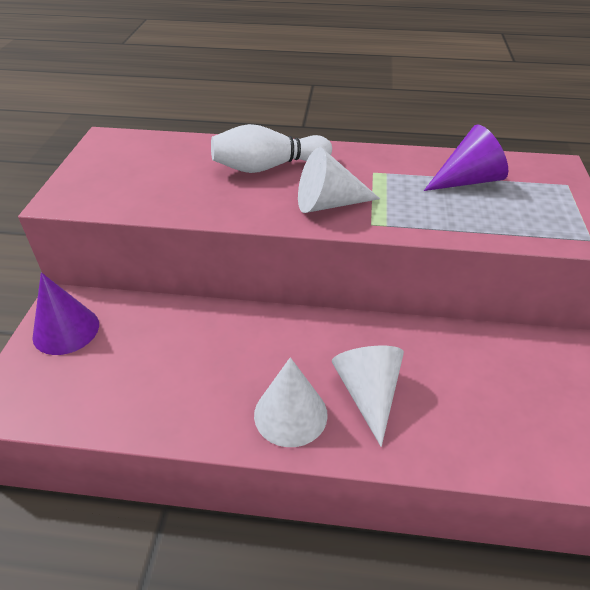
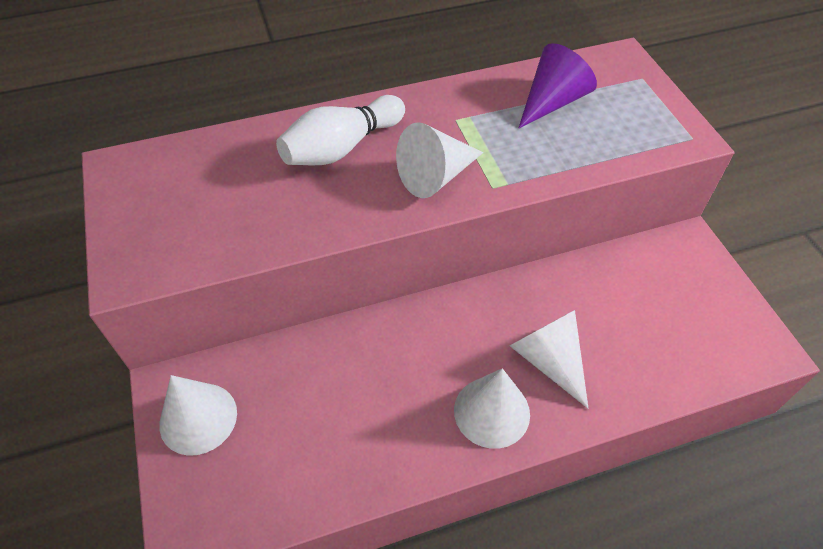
camera: 25 degrees left, 10 degrees up
(66, 330) = (198, 418): purple cone -> white cone

